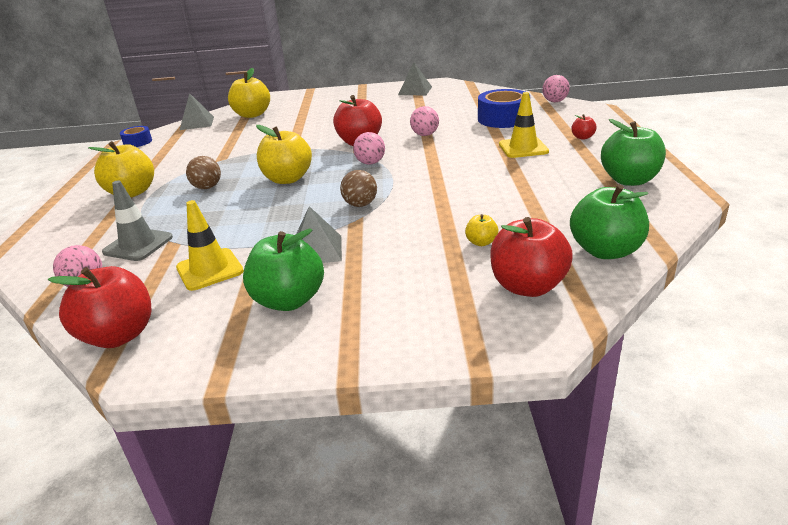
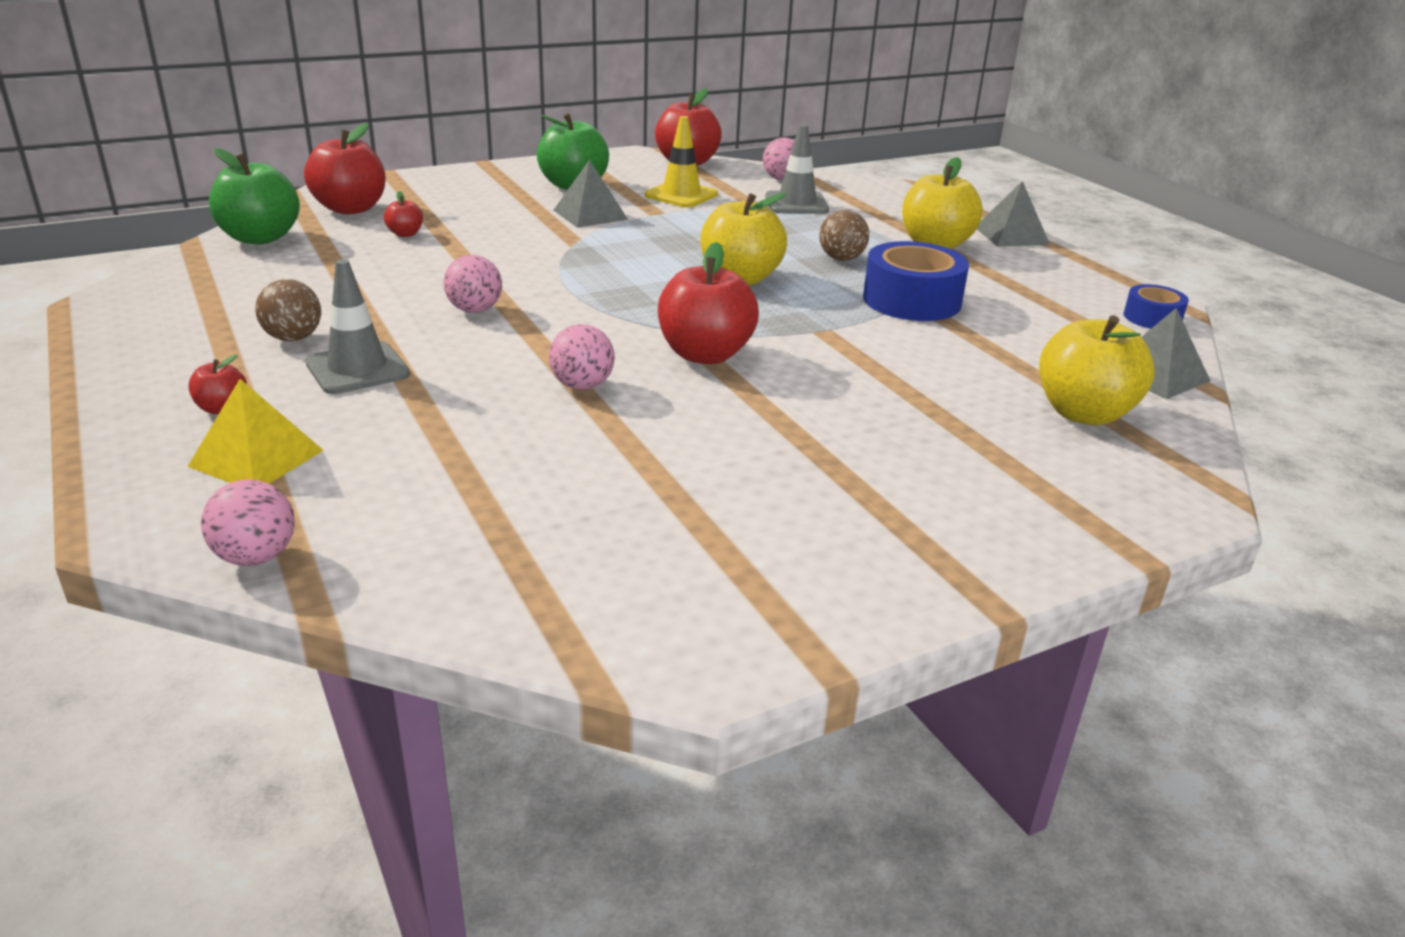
camera: 150 degrees right, 0 degrees up
(360, 204) = (586, 257): brown ball -> brown ball (293, 338)
(370, 163) = (636, 314): pink ball -> pink ball (475, 310)
(415, 91) = (759, 582): grey pyramid -> grey pyramid (1011, 235)
(481, 242) = (405, 234): yellow apple -> red apple
(503, 119) = (412, 456): blue tape -> blue tape (911, 300)
(523, 148) = (357, 369): yellow traffic cone -> grey traffic cone
(562, 122) = (256, 458): none -> yellow pyramid
(629, 180) = (178, 320): green apple -> none

